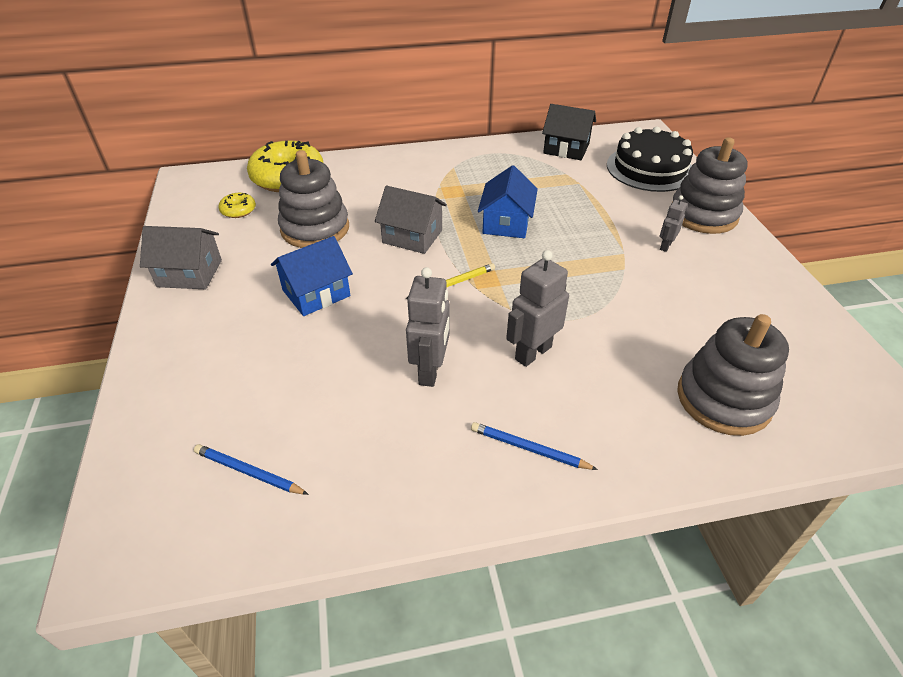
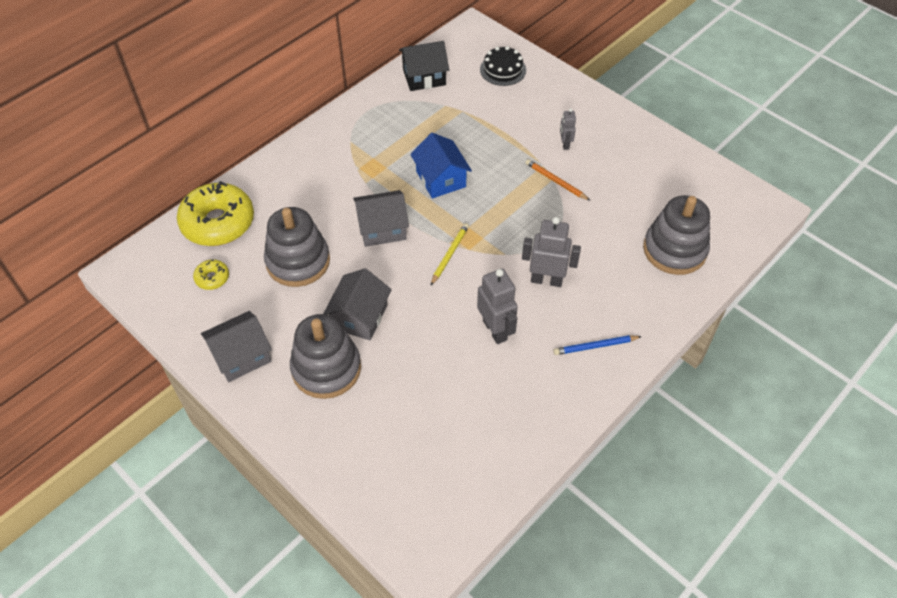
camera: 35 degrees left, 10 degrees up
(249, 472) = (449, 462): blue pencil -> none
(316, 293) = (359, 317): blue house -> grey house
(533, 353) = (546, 280): grey robot -> grey robot turned 90 degrees clockwise
(626, 272) = (556, 181): none -> orange pencil
(650, 168) = (503, 70): black cake -> black cake, size x0.60
(703, 215) = (570, 101): grey stacking toy -> grey stacking toy (326, 368)

